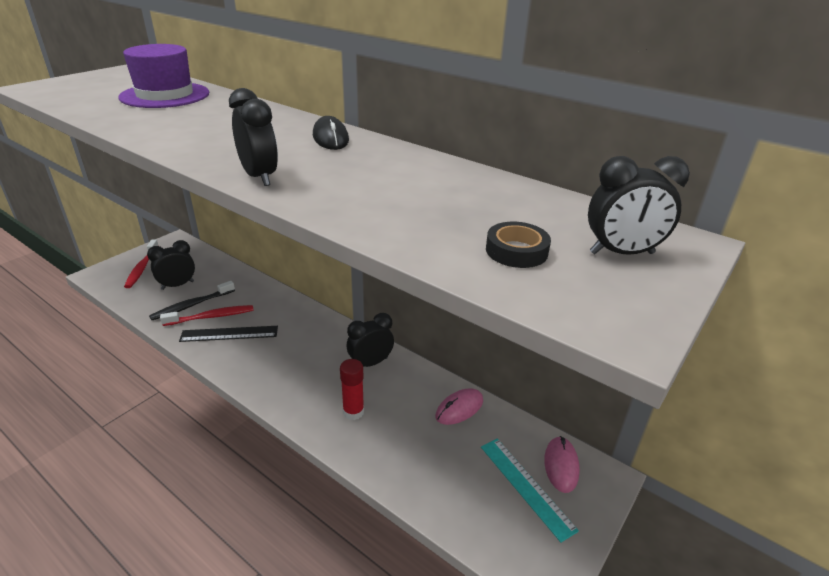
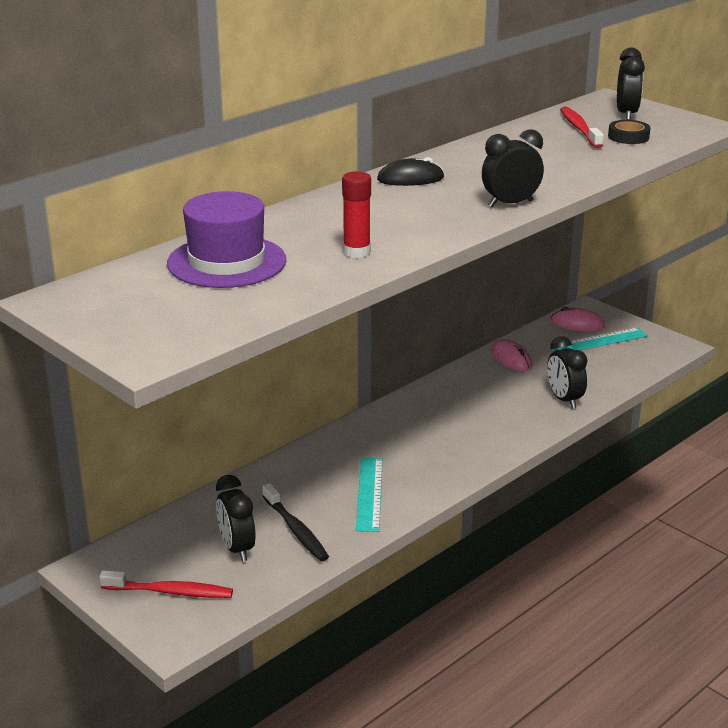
camera: 80 degrees left, 5 degrees down
(211, 317) = (328, 511): red toothbrush -> red toothbrush (579, 129)
(229, 334) = (369, 494): black ruler -> turquoise ruler
(353, 412) = (512, 412): red glue stick -> red glue stick (356, 252)
(370, 363) = (440, 400): black clock -> black clock (564, 399)

